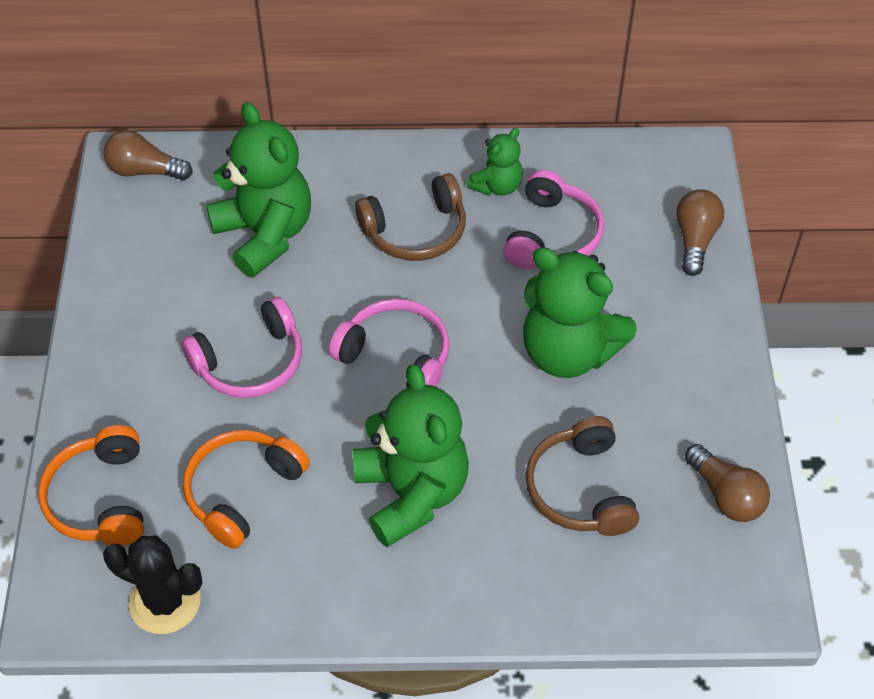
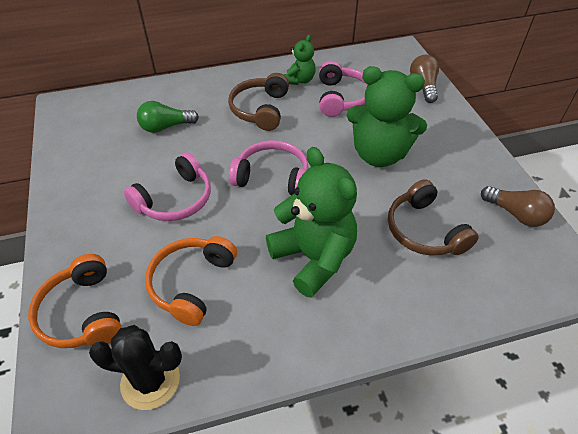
camera: 15 degrees left, 5 degrees down
(145, 171) = (78, 107): brown light bulb -> none
(265, 234) = (165, 127): green teddy bear -> green light bulb
(416, 231) = (260, 109): brown headphones -> brown headphones turned 135 degrees clockwise

